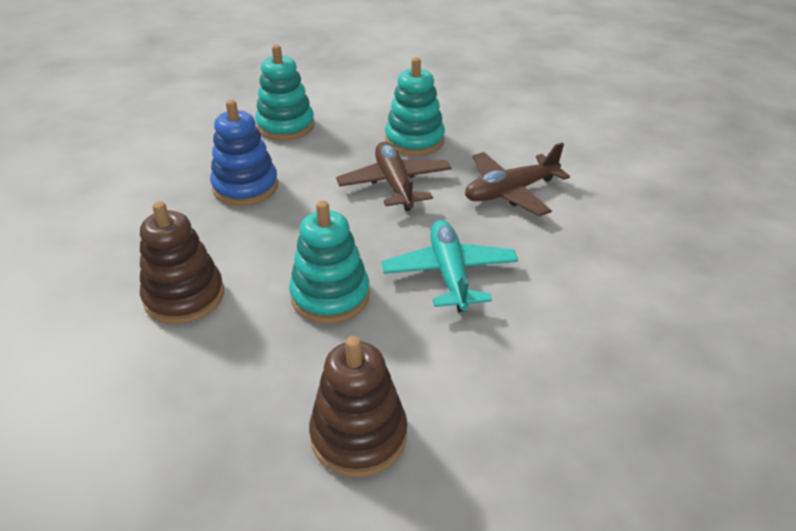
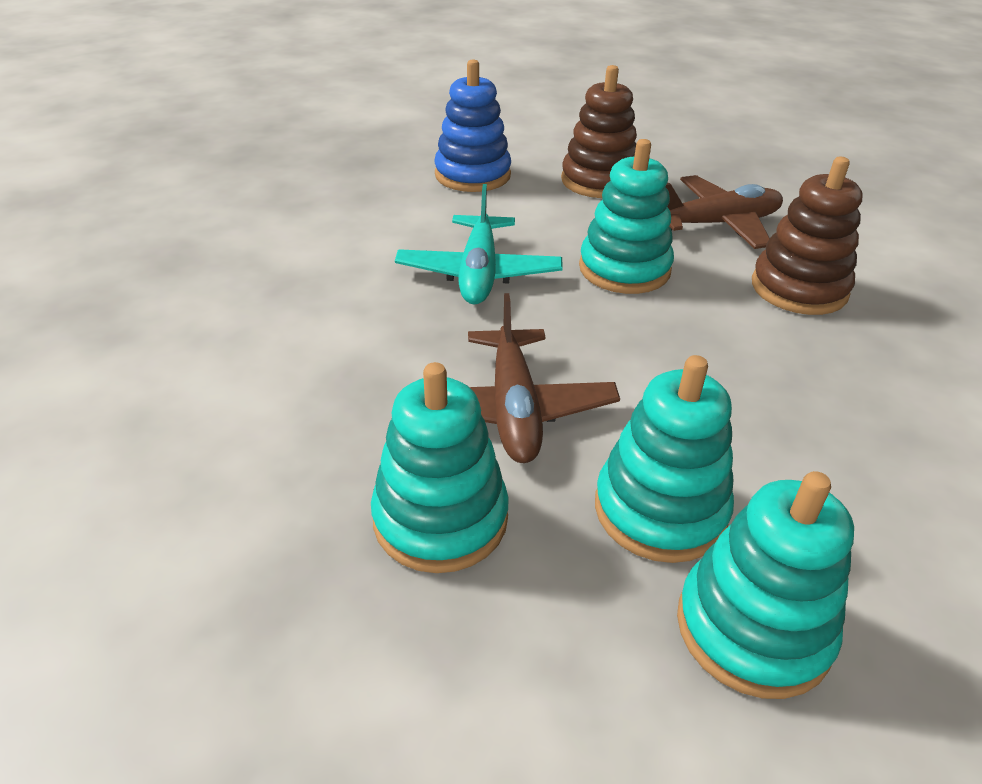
camera: 170 degrees left, 0 degrees up
(245, 187) = (785, 441): blue stacking toy -> blue stacking toy (472, 175)
(317, 154) = (660, 510): none -> turquoise stacking toy
(510, 192) = (327, 368): brown plane -> brown plane (717, 224)

